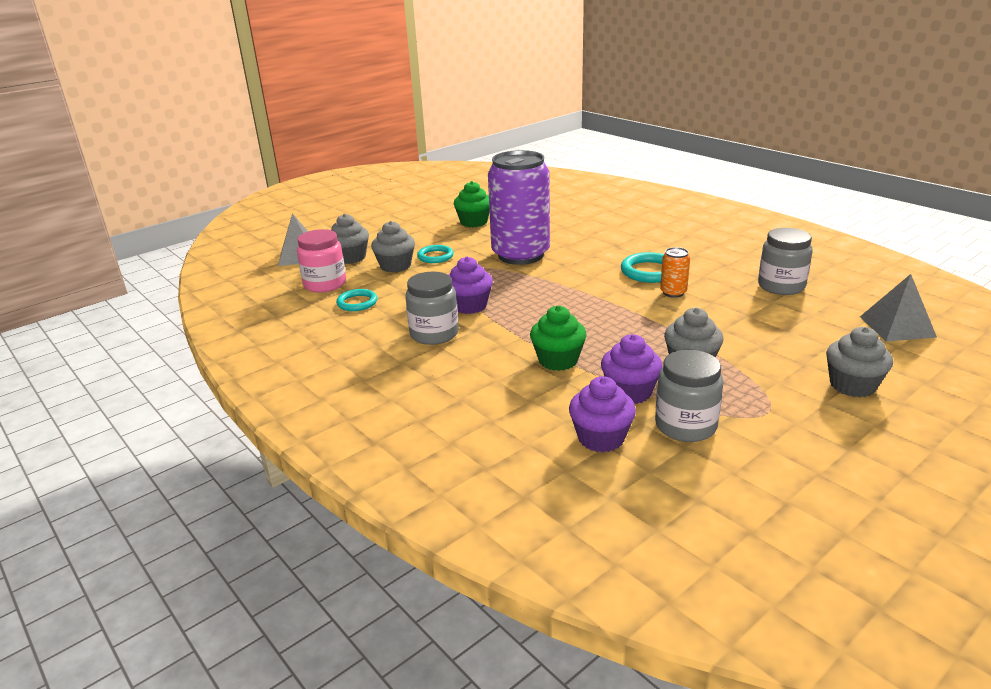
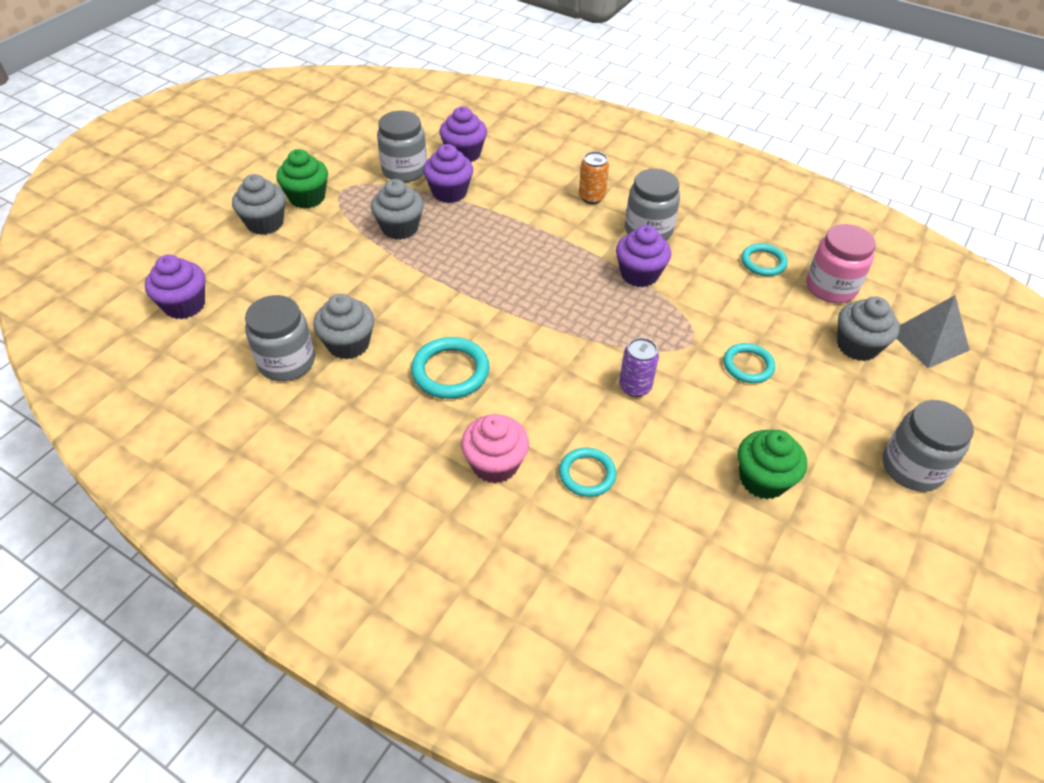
camera: 160 degrees right, 20 degrees up
(388, 219) = (912, 467): none -> grey jar
(395, 266) = (782, 336): grey cupcake -> grey cupcake (348, 344)
(520, 255) = (635, 387): purple can -> purple can, size x0.40
(558, 360) = (518, 215): green cupcake -> green cupcake (307, 197)
(573, 230) = (587, 474): none -> turquoise ring
(627, 237) = (495, 464): none -> pink cupcake
(673, 292) = (418, 330): orange can -> orange can (591, 197)
(897, 326) = (184, 305): grey pyramid -> purple cupcake

